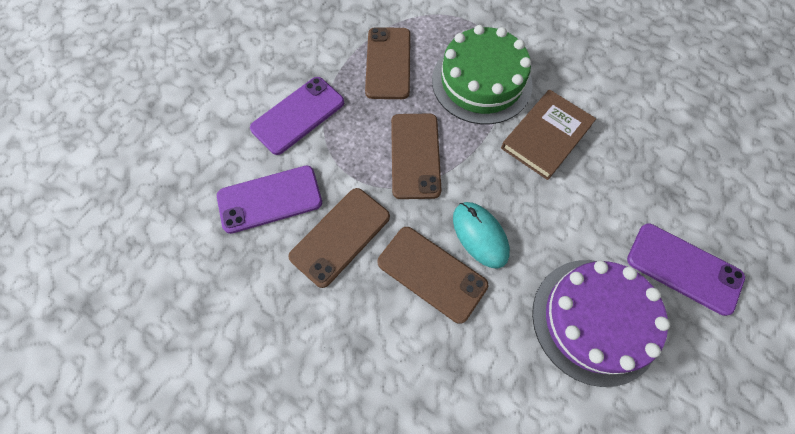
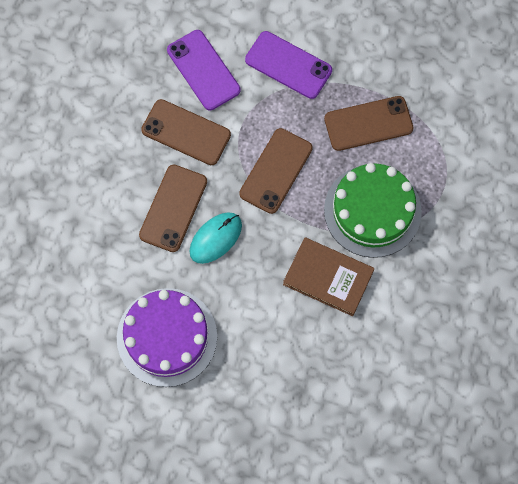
camera: 75 degrees right, 5 degrees up
(415, 155) = (276, 171): brown phone -> brown phone turned 45 degrees counterclockwise
(684, 268) = (229, 405): purple phone -> none

